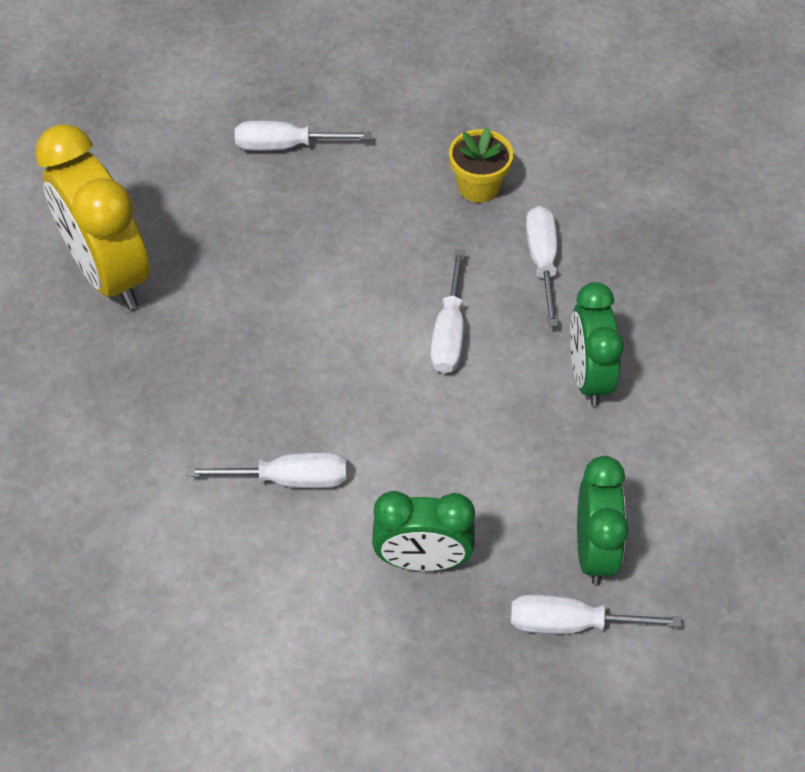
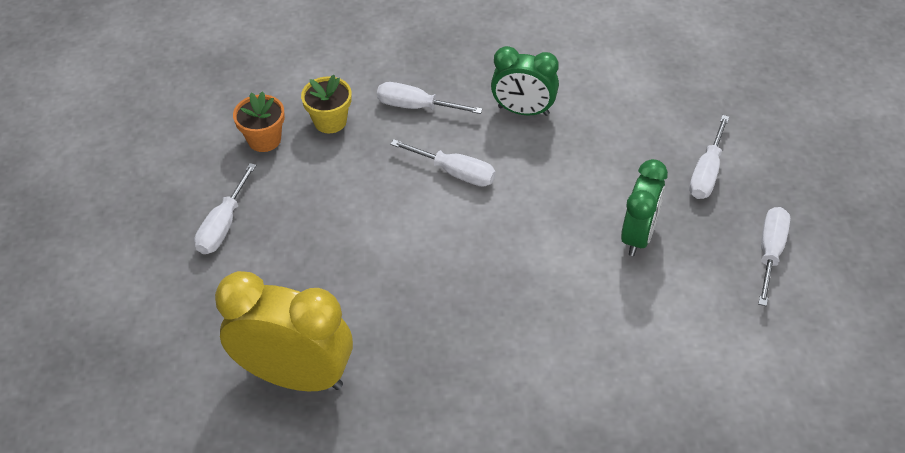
camera: 70 degrees left, 5 degrees down
(109, 274) = (296, 376): yellow clock -> yellow clock turned 150 degrees counterclockwise
(288, 479) = (546, 297): white screwdriver -> white screwdriver (770, 253)
(423, 137) = (264, 139): none -> orange flower pot
(594, 550) = (656, 146): green clock -> none

